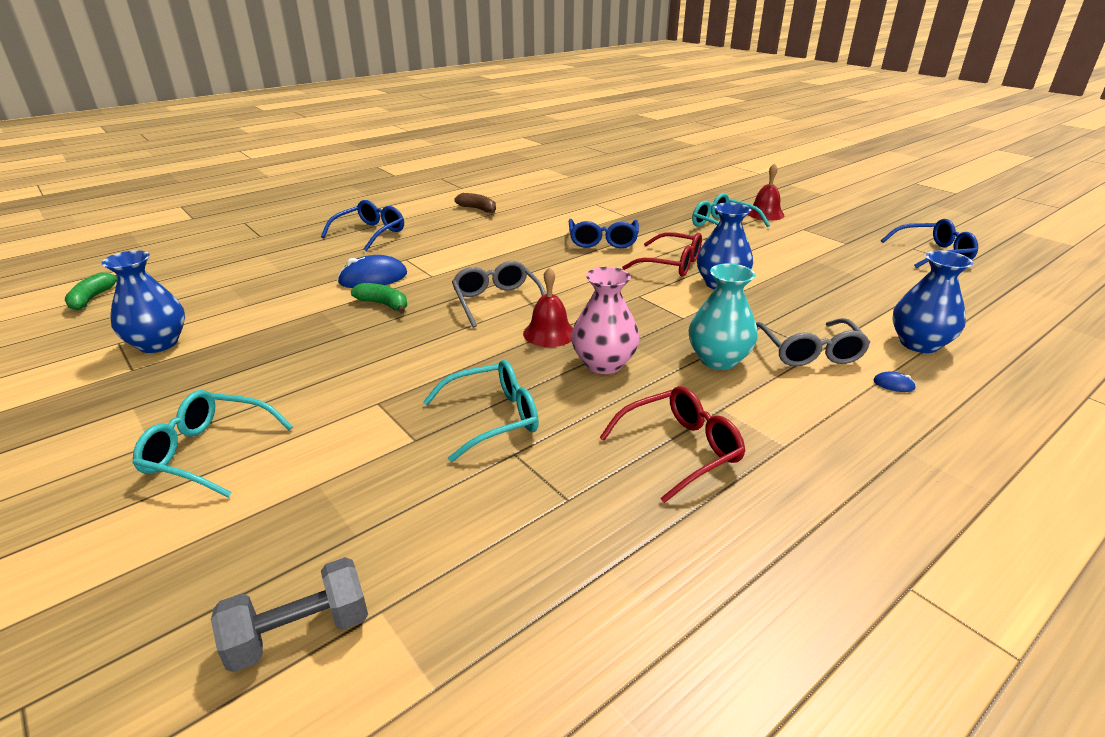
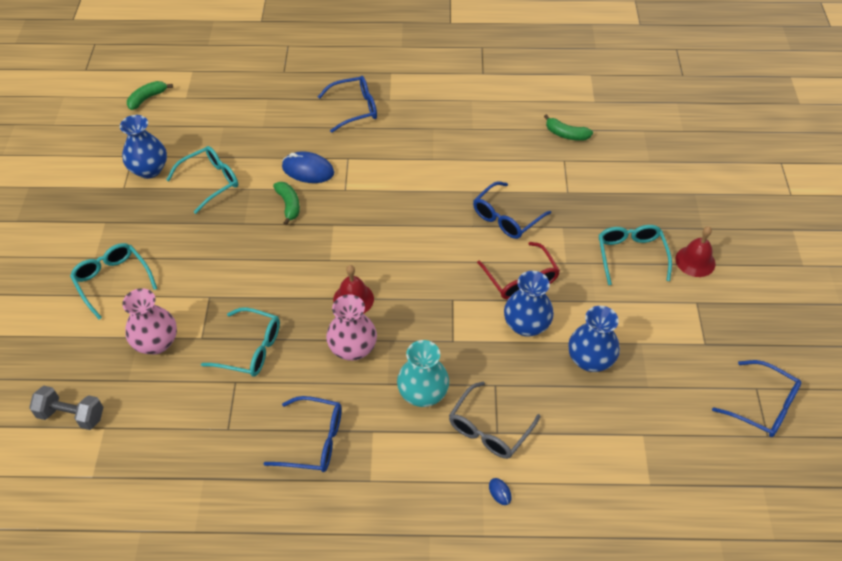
camera: 40 degrees right, 20 degrees up
(261, 323) = (210, 182): none -> turquoise glasses
(354, 475) = (156, 342): none -> pink vase
(478, 209) = (462, 116): brown banana -> none
(497, 301) = (356, 245): grey glasses -> none
(575, 193) = (566, 134): none -> green banana
(680, 449) = (314, 441): red glasses -> blue glasses
(919, 344) = (576, 477): blue vase -> blue vase (590, 359)

